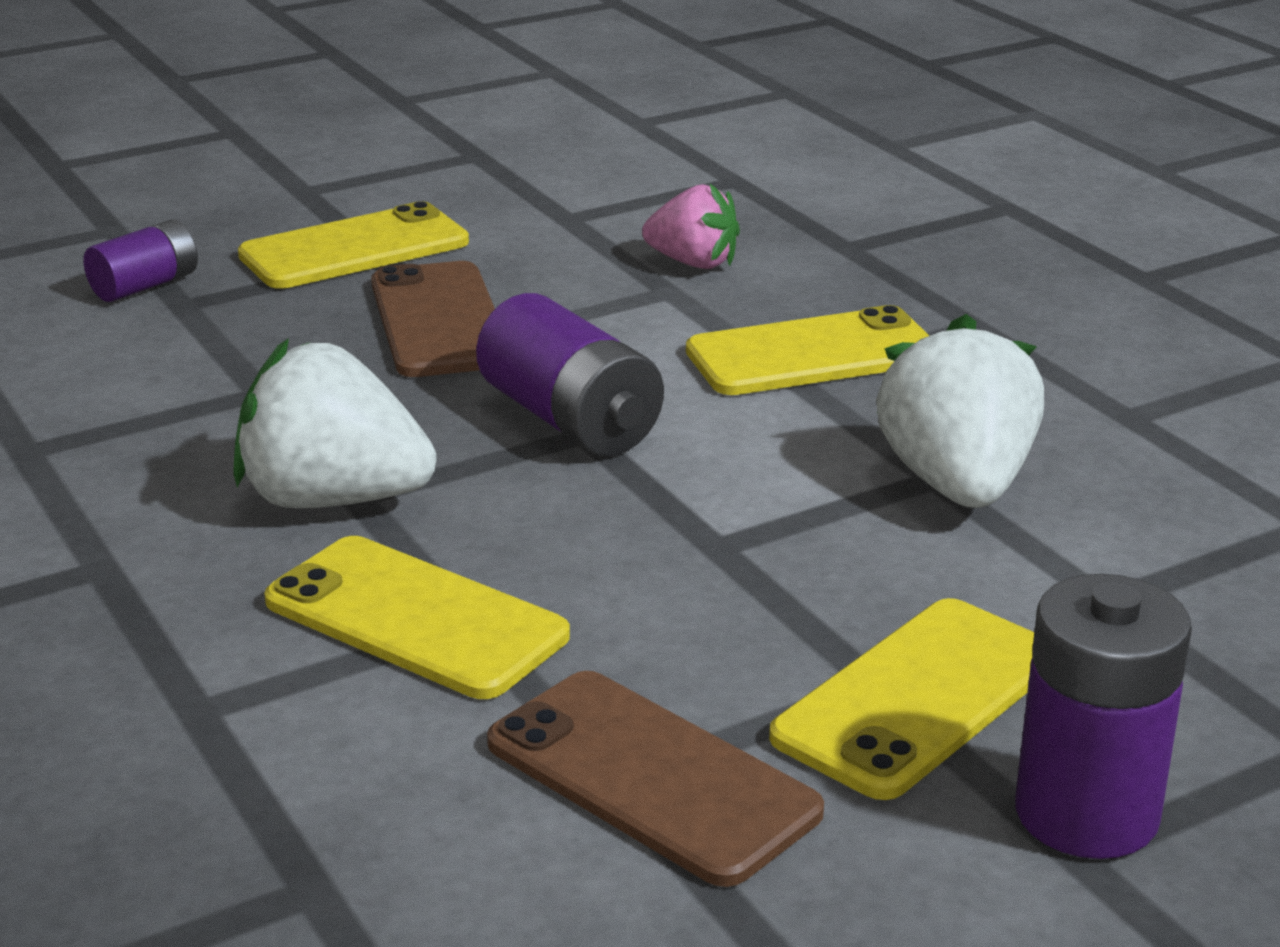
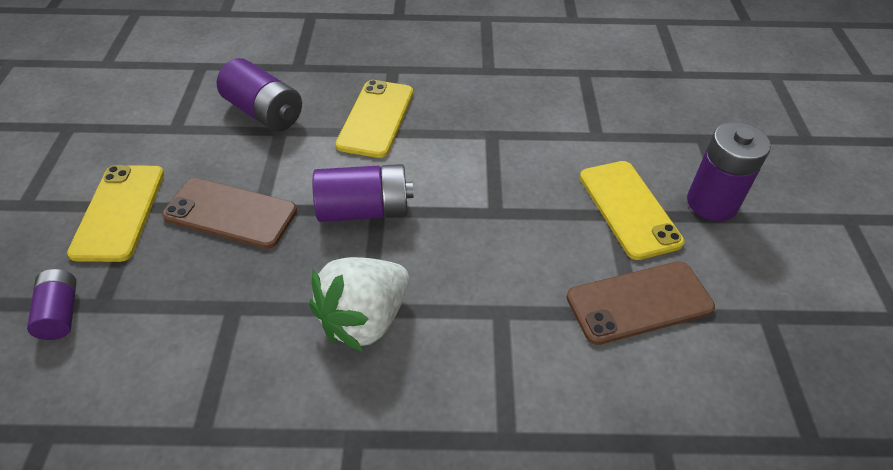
camera: 60 degrees left, 20 degrees up
(416, 618) = (486, 329): yellow phone -> none
(693, 263) = (264, 112): pink strawberry -> purple battery
(957, 484) = (502, 131): white strawberry -> none

